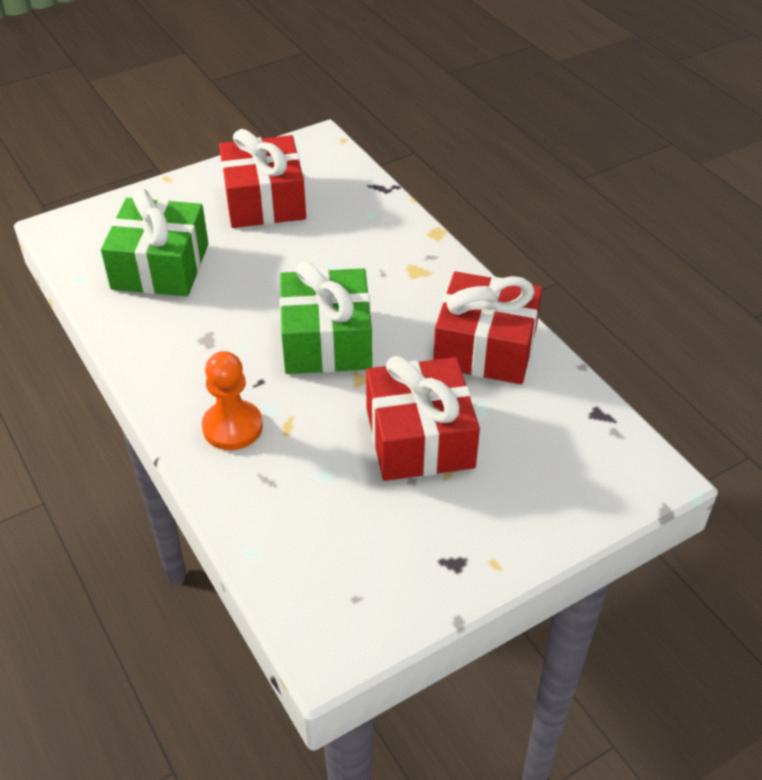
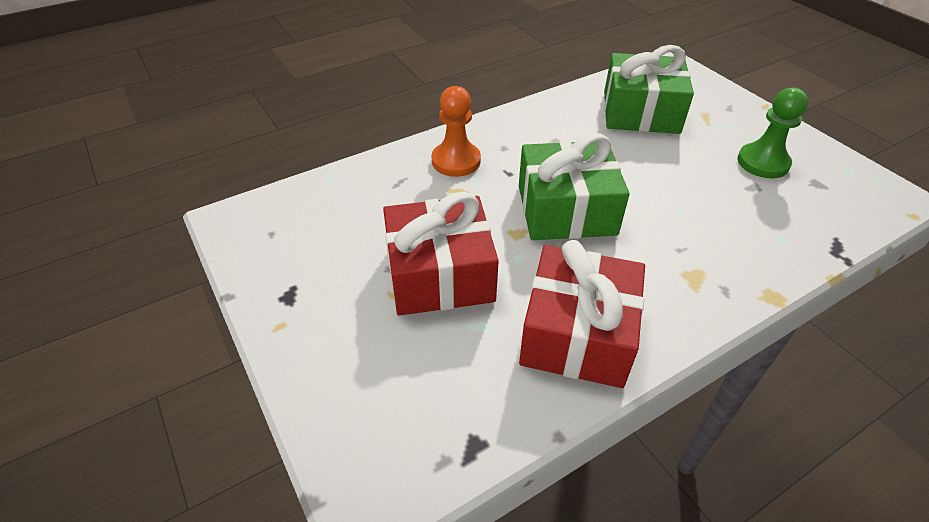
camera: 90 degrees right, 0 degrees up
(264, 201) = (763, 163): red gift -> green pawn

